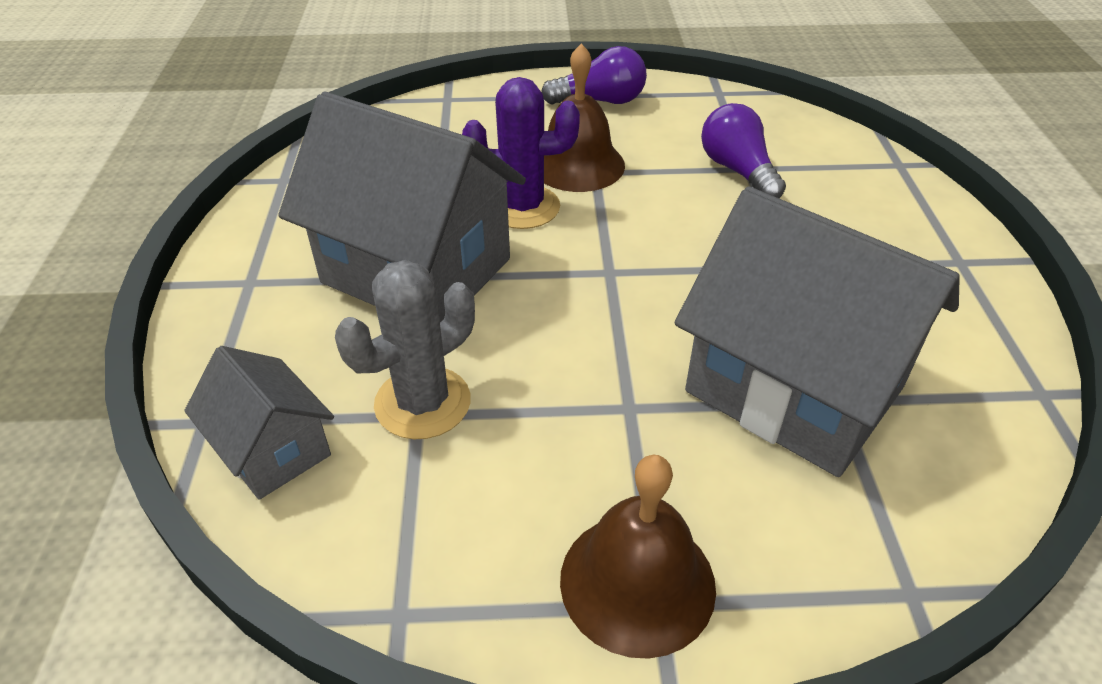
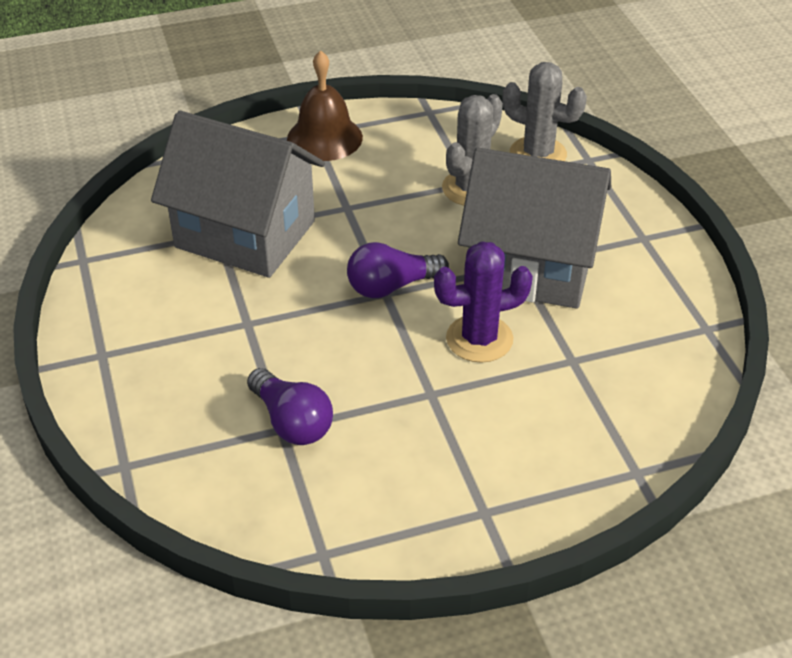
camera: 165 degrees right, 0 degrees up
(273, 450) = (538, 154): grey house -> grey cactus
(578, 164) = (450, 399): brown bell -> none
(600, 101) = (461, 505): purple light bulb -> purple light bulb (391, 286)

